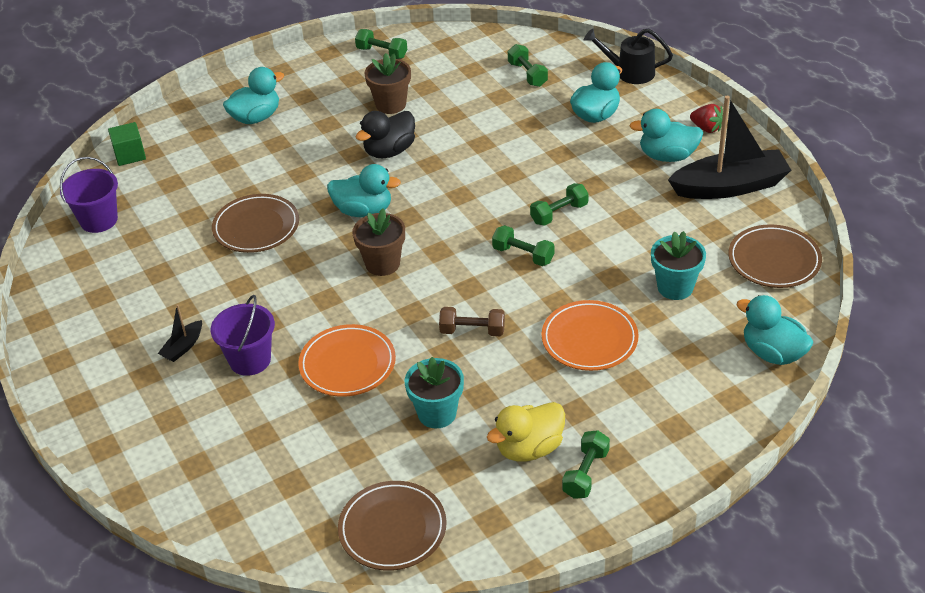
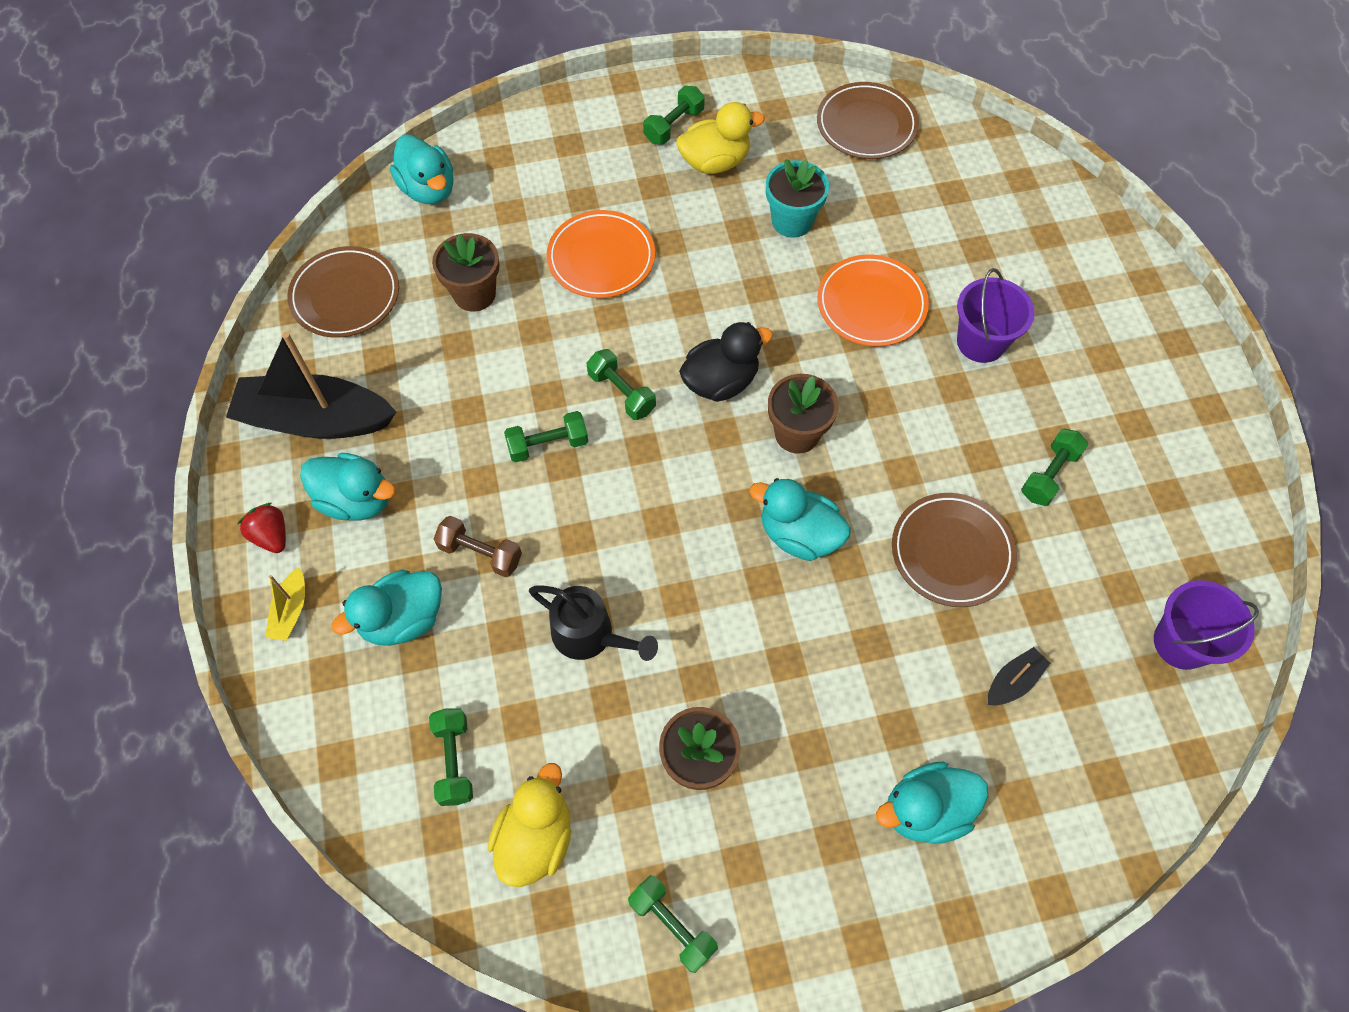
camera: 165 degrees left, 20 degrees up
(130, 155) = (1141, 785): green cube -> none
(183, 347) = (1059, 383): black boat -> black boat (1013, 682)
(189, 286) = (1049, 475): none -> green dumbbell
(389, 151) = (731, 647): black duck -> black duck (720, 381)
(467, 61) = (535, 838): none -> yellow duck
(472, 331) = (721, 305): brown dumbbell -> brown dumbbell (480, 553)
(629, 72) = (298, 705): black watering can -> black watering can (591, 636)
(665, 103) = (291, 610): none -> yellow boat
(675, 287) = (474, 294): turquoise flower pot -> brown flower pot

